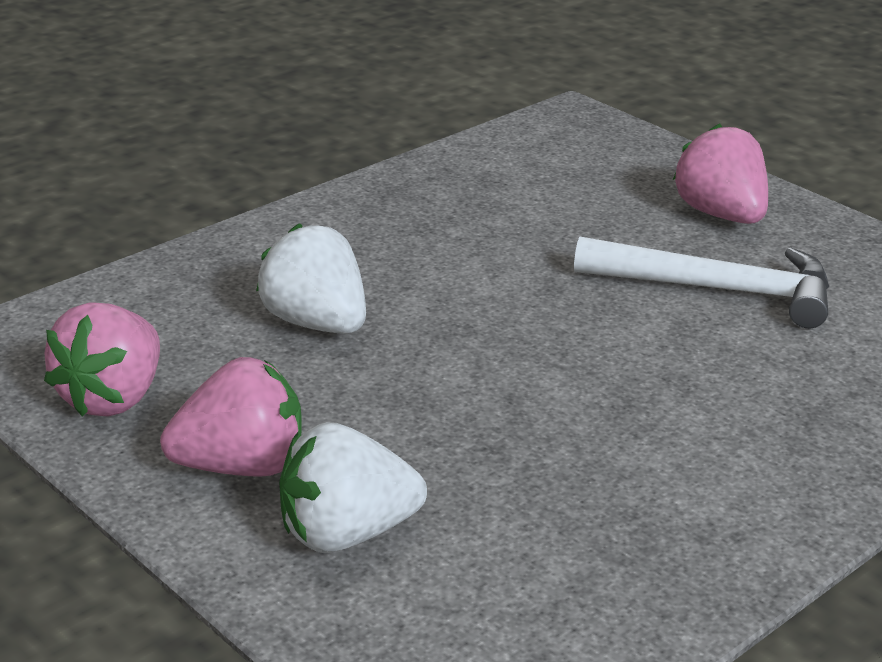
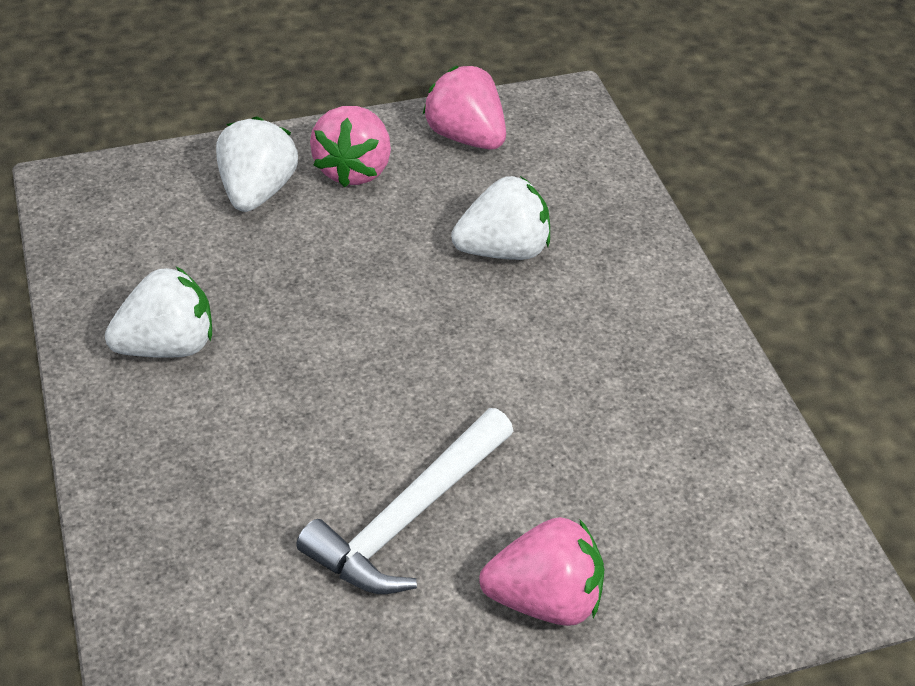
camera: 115 degrees right, 15 degrees up
(676, 502) = (168, 346): none -> white strawberry

